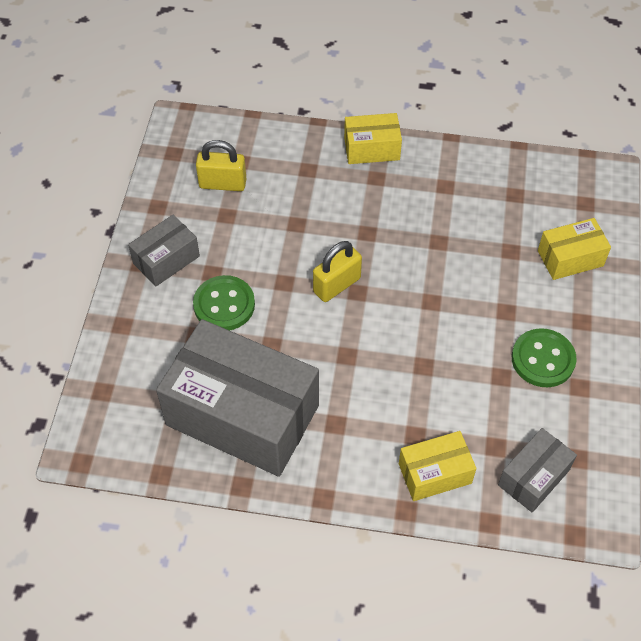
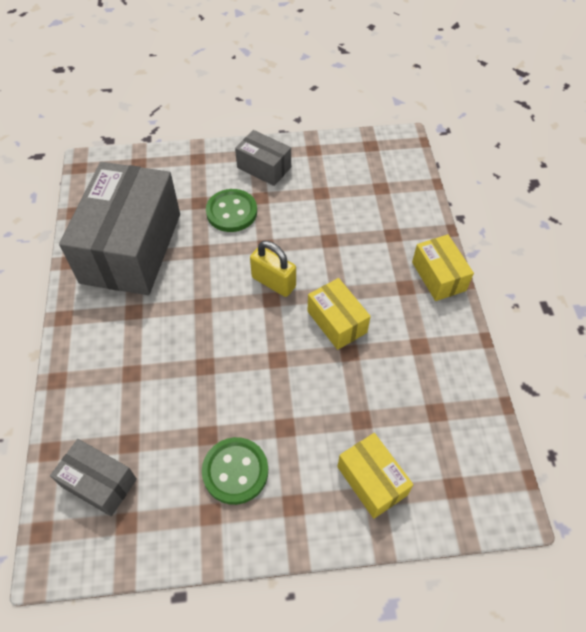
camera: 75 degrees right, 0 degrees up
(222, 183) = (352, 182): yellow padlock -> none
(435, 473) = (94, 396): yellow box -> yellow box (336, 322)

